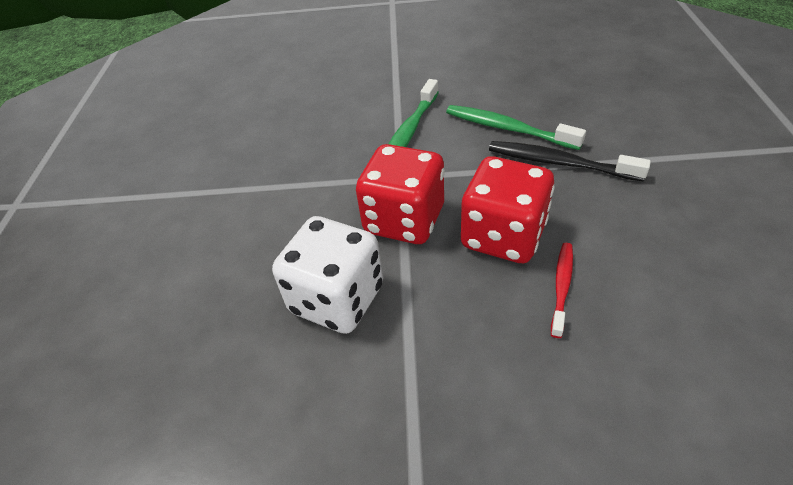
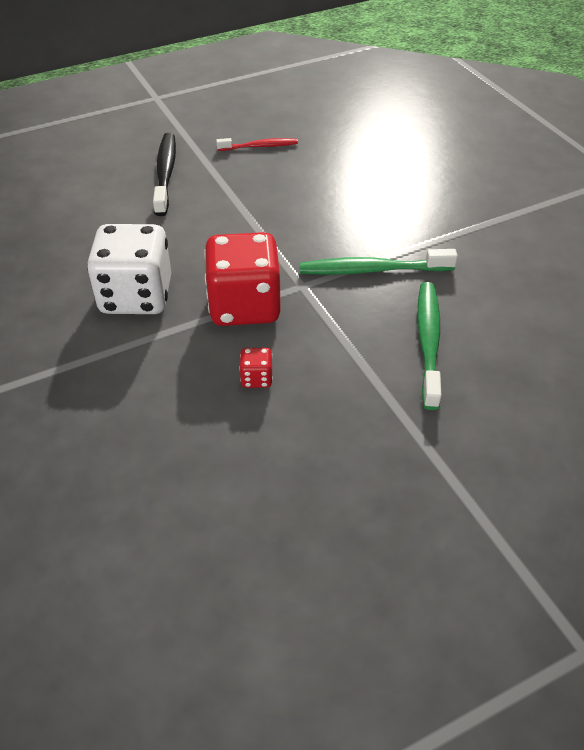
camera: 60 degrees right, 0 degrees up
(503, 236) = (256, 378): red dice -> red dice, size x0.41
(559, 163) = (393, 397): black toothbrush -> black toothbrush (165, 173)
(561, 287) = (209, 434): red toothbrush -> red toothbrush (259, 146)

